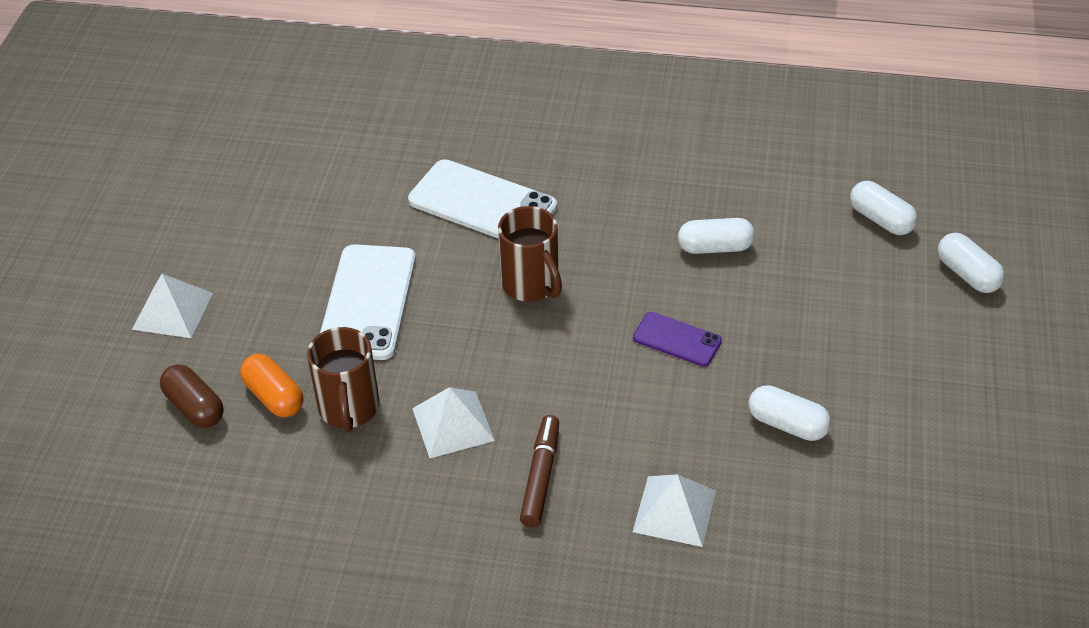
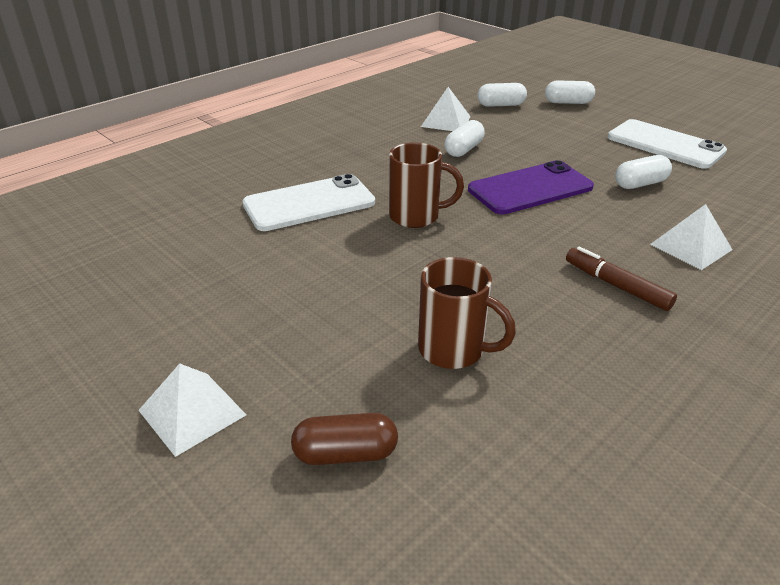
camera: 55 degrees left, 10 degrees down
(274, 397) = (391, 389): orange capsule -> none
(368, 302) = (340, 290): white phone -> white phone (665, 144)
(453, 424) = (524, 303): white pyramid -> white pyramid (446, 121)
(677, 339) = (530, 188): purple phone -> purple phone, size x1.84

